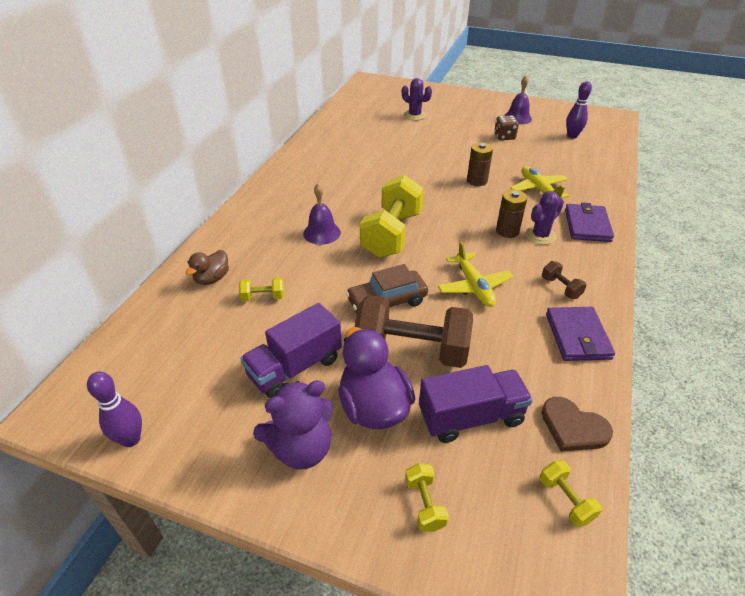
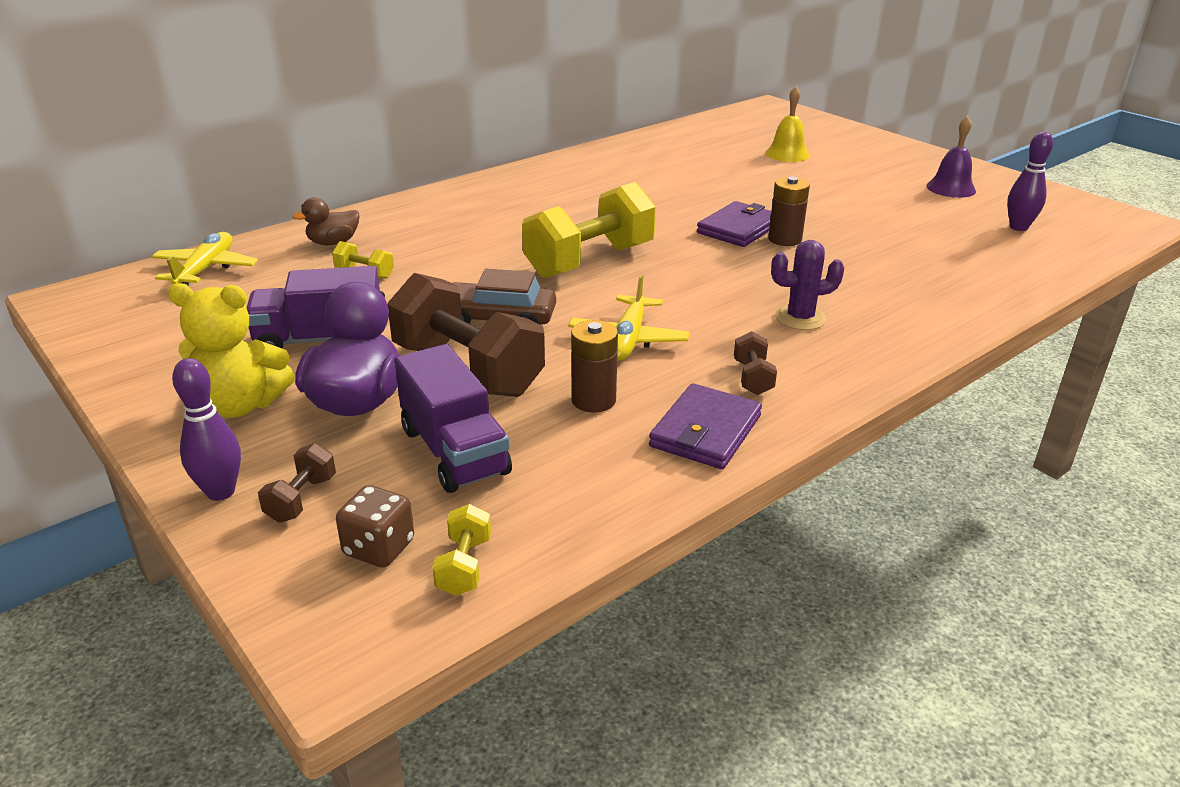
camera: 30 degrees right, 10 degrees down
(131, 439) = (103, 340): purple bowling pin -> purple bowling pin (221, 492)
(301, 448) = (240, 405): purple teddy bear -> yellow teddy bear
(322, 233) = (504, 237): purple bell -> none
(415, 115) = (787, 154): purple cactus -> yellow bell
(424, 504) = (301, 499): yellow dumbbell -> brown dumbbell
(471, 417) = (454, 451): purple truck -> purple truck turned 45 degrees clockwise
(504, 137) = (897, 204): brown dice -> brown dice (379, 548)
(507, 231) = (756, 300): brown battery -> brown battery (593, 400)
(538, 190) = (869, 271): yellow plane -> yellow plane (206, 269)
(573, 427) = (570, 510): brown heart -> none
(587, 225) = (894, 328): purple wallet -> purple wallet (739, 228)

